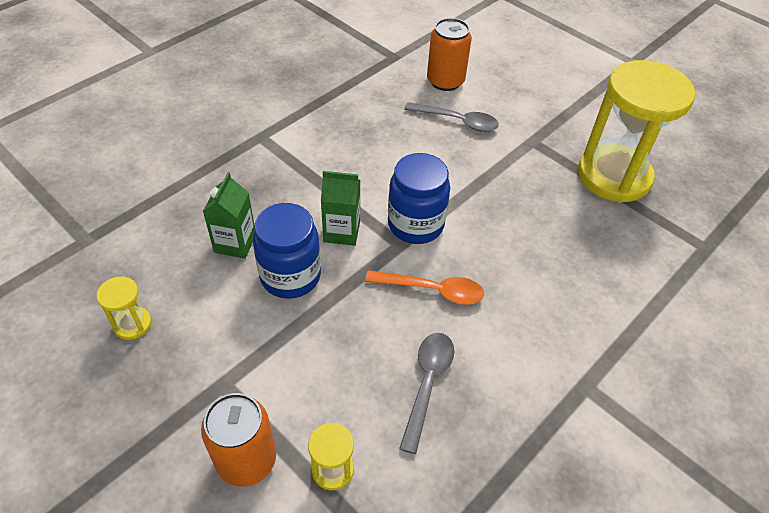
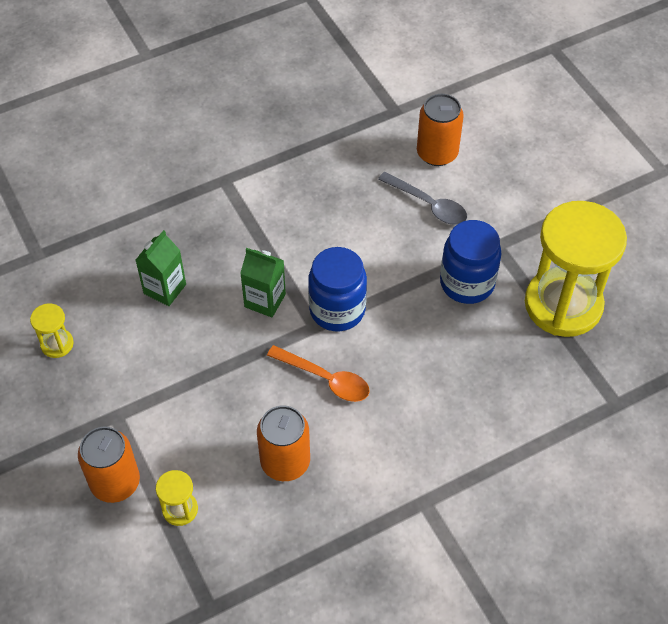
camera: 20 degrees right, 5 degrees up
(290, 276) = (203, 333): blue jar -> blue jar (467, 283)
(427, 384) = (285, 462): grey spoon -> orange can

